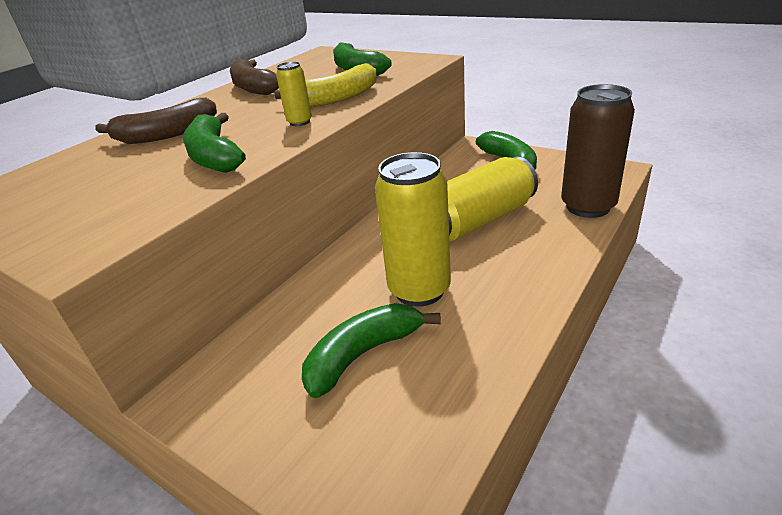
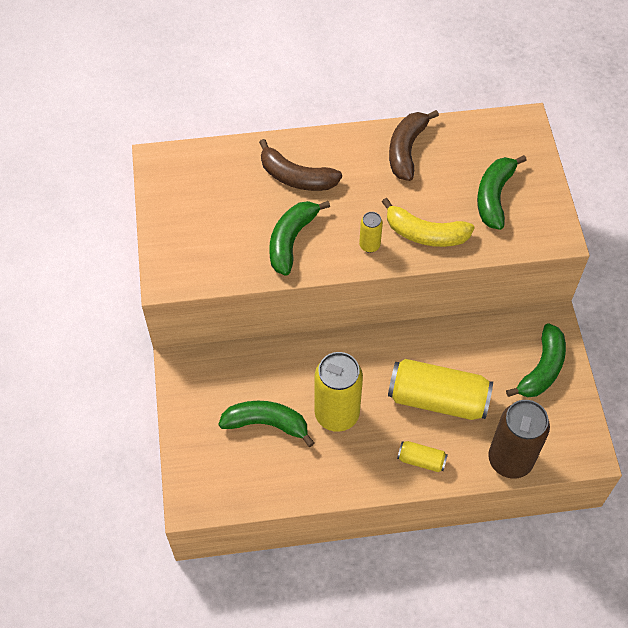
camera: 45 degrees right, 25 degrees up
(538, 256) = (421, 460): none -> yellow can

